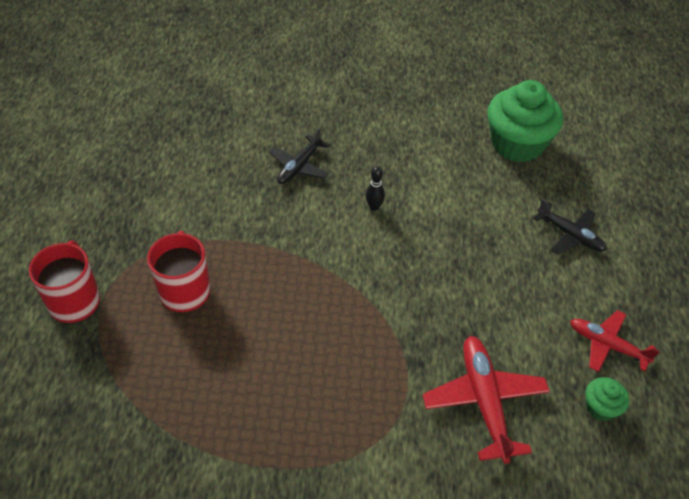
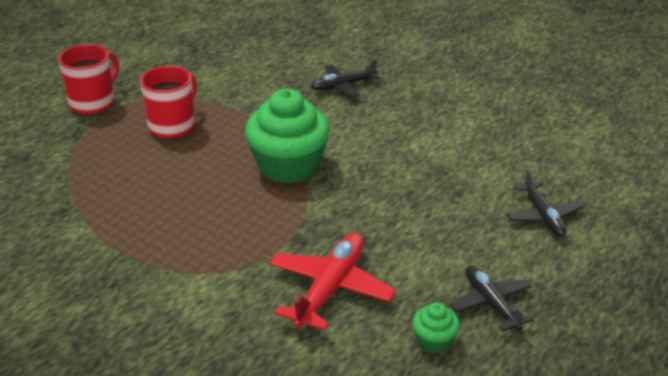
camera: 35 degrees right, 15 degrees down
(374, 207) = (377, 132): black bowling pin -> none
(517, 144) = (562, 137): green cupcake -> green cupcake (288, 166)
(607, 345) = (491, 304): red plane -> black plane

